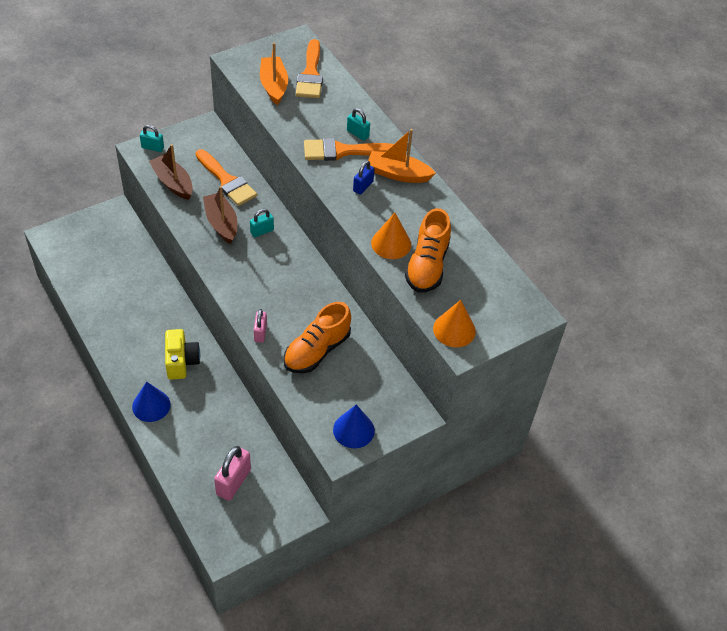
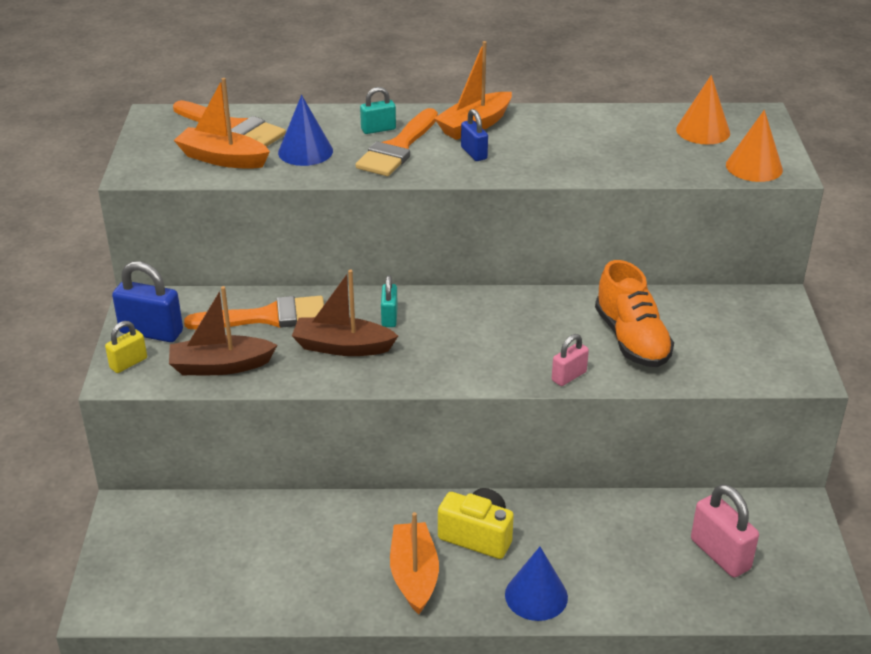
camera: 55 degrees left, 15 degrees down
(136, 346) = (414, 575): none -> orange boat
(152, 147) = (128, 363): turquoise padlock -> yellow padlock
(183, 143) = (151, 332): none -> blue padlock
(260, 333) = (569, 376): pink padlock -> pink padlock turned 75 degrees counterclockwise
(353, 430) = (777, 353): blue cone -> blue cone (305, 151)
(391, 243) = (587, 164): orange cone -> orange cone (703, 131)
(427, 265) = (641, 153): orange shoe -> none

